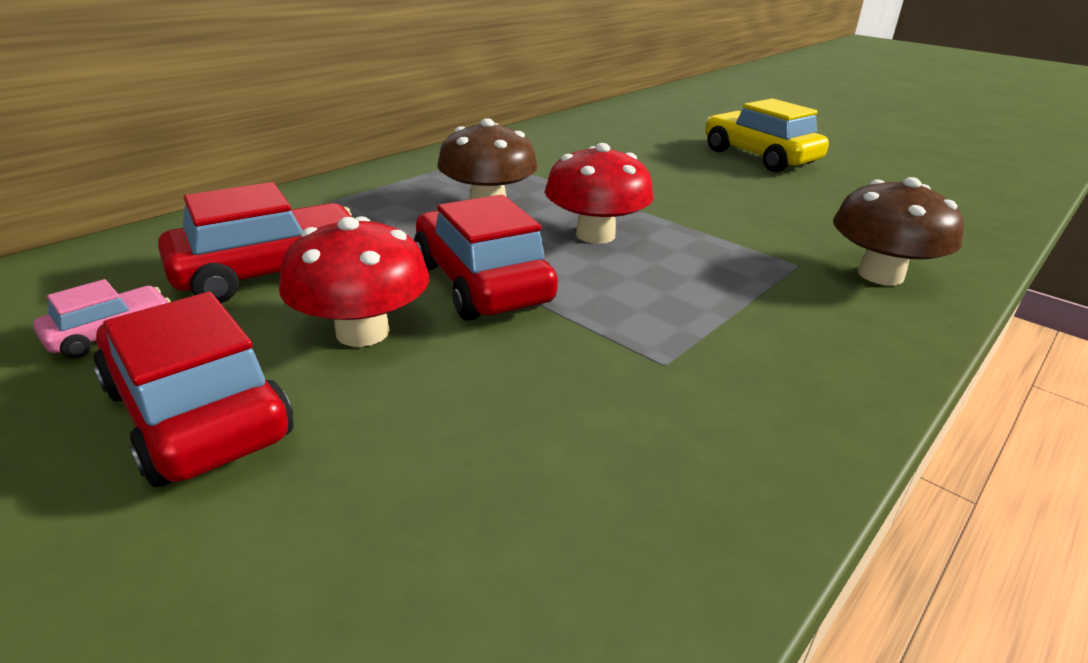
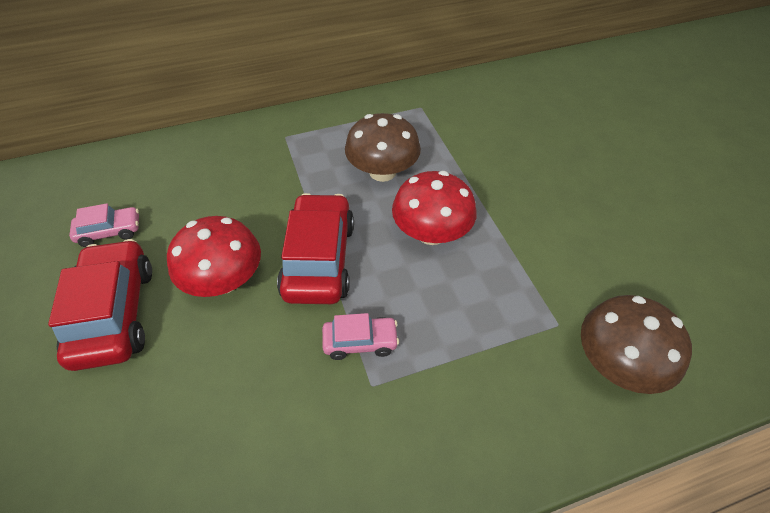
camera: 30 degrees right, 20 degrees up
(271, 272) = (210, 203): red car -> none
(609, 333) = (360, 342): none -> pink car
(759, 157) = (659, 169): yellow car -> none

